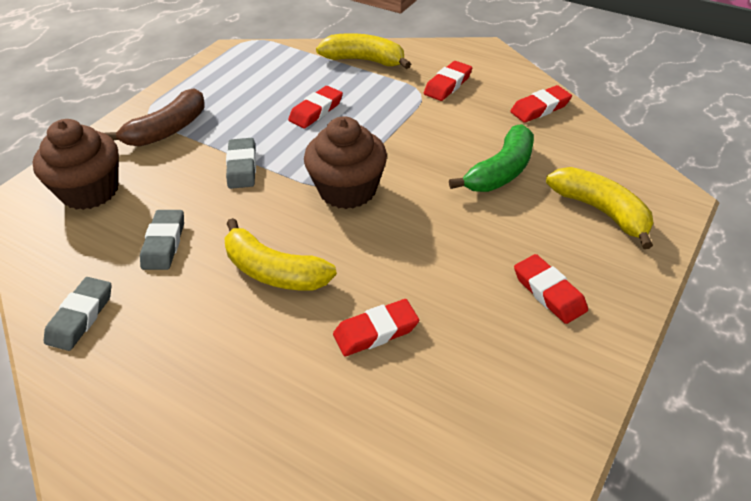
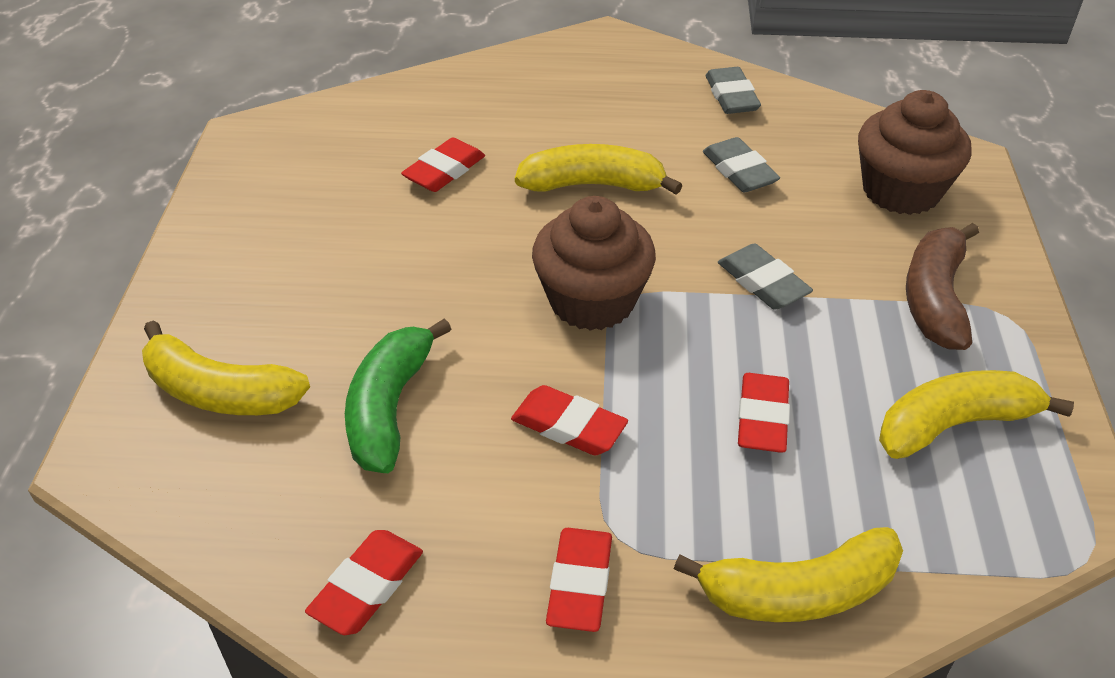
camera: 150 degrees right, 0 degrees up
(237, 84) = (954, 425): none -> yellow banana
(549, 292) = (273, 262): red eraser -> red eraser (568, 426)

